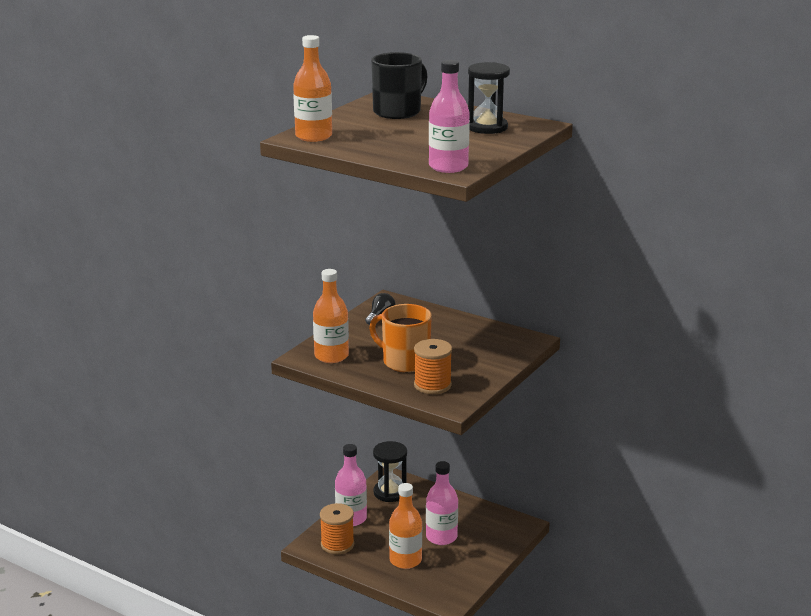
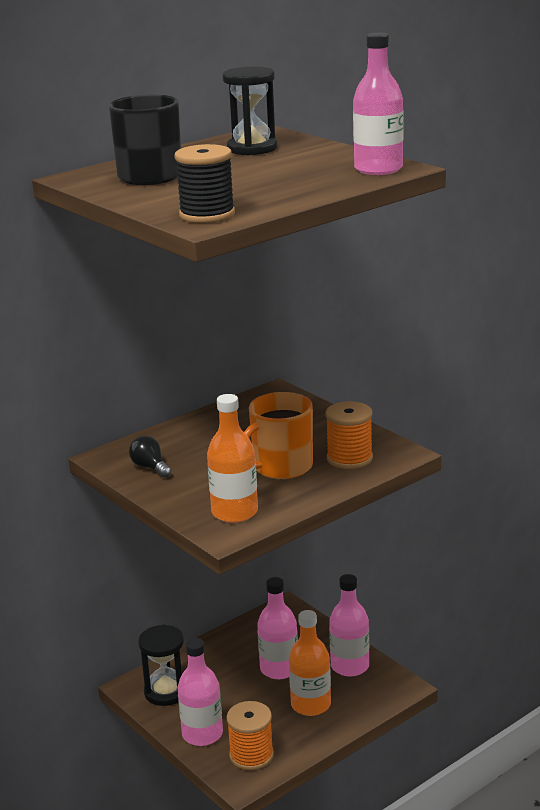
camera: 70 degrees left, 0 degrees up
(313, 136) = (207, 214): orange bottle -> black spool
(462, 571) = (350, 666): none -> pink bottle

